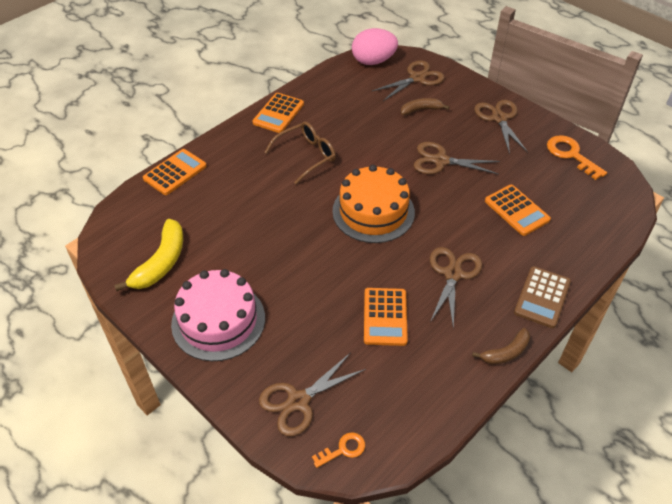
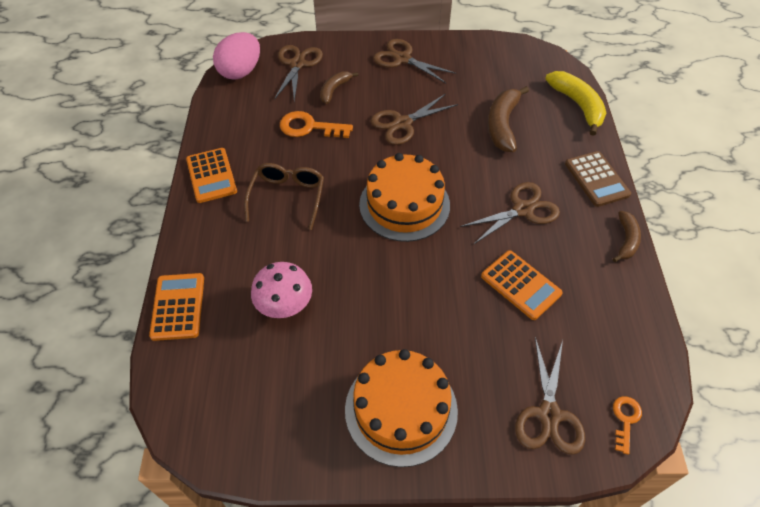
camera: 45 degrees left, 5 degrees up
(161, 262) = (279, 405): yellow banana -> yellow banana (577, 105)
(218, 321) = (401, 409): pink cake -> orange cake
(228, 215) = (285, 306): none -> pink mushroom
(452, 274) = (522, 209): brown scissors -> brown scissors turned 90 degrees clockwise
(516, 210) = (502, 125): orange calculator -> brown banana
(571, 155) = (485, 55): orange key -> orange key (309, 127)

